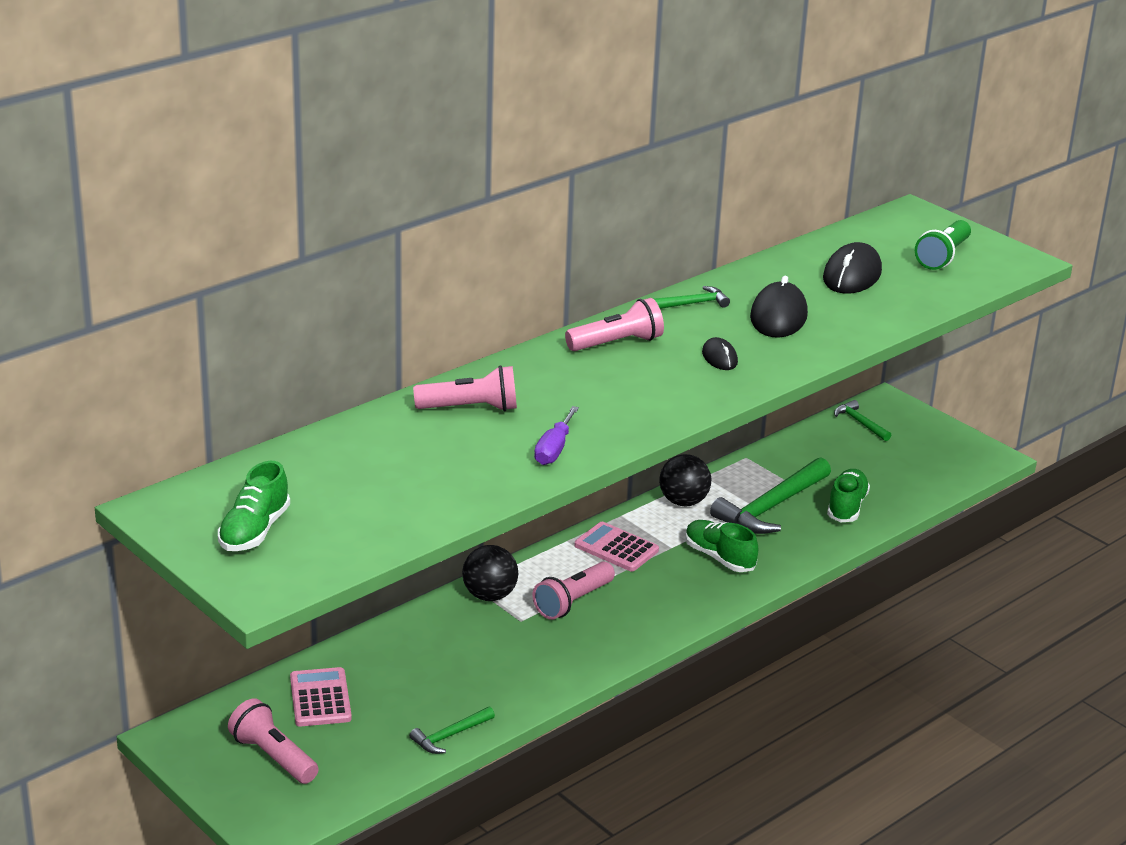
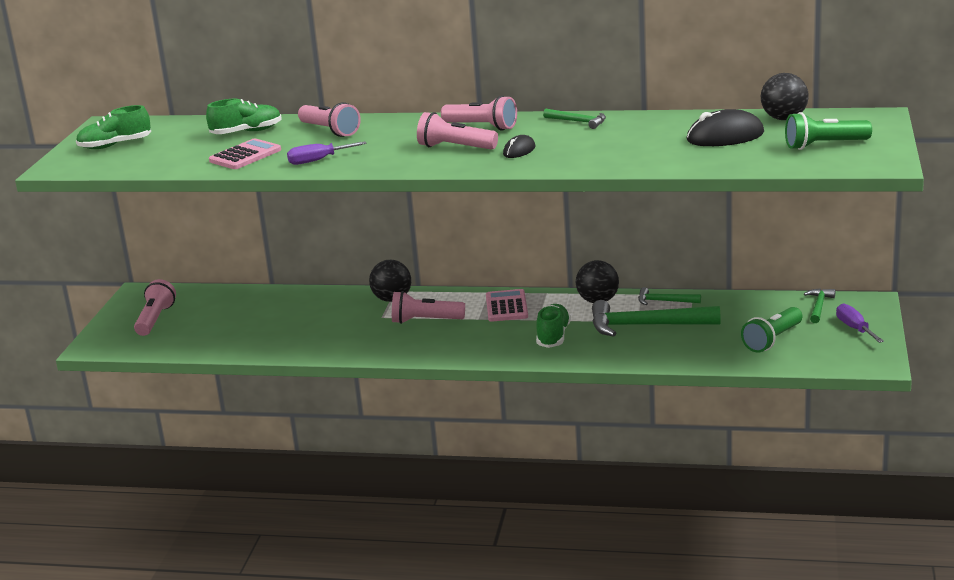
camera: 55 degrees right, 5 degrees down
(320, 698) = (223, 306): pink calculator -> pink calculator (245, 155)
(450, 735) = (238, 349): green hammer -> green hammer (664, 301)
(652, 378) = (455, 147): none -> pink flashlight
(778, 317) = (613, 143): black mouse -> none
(846, 507) = (697, 346): green shoe -> green shoe (246, 132)
(852, 238) = (784, 119): none -> black ball
(888, 472) = (772, 340): none -> green flashlight
(922, 432) = (854, 328): none -> purple screwdriver

